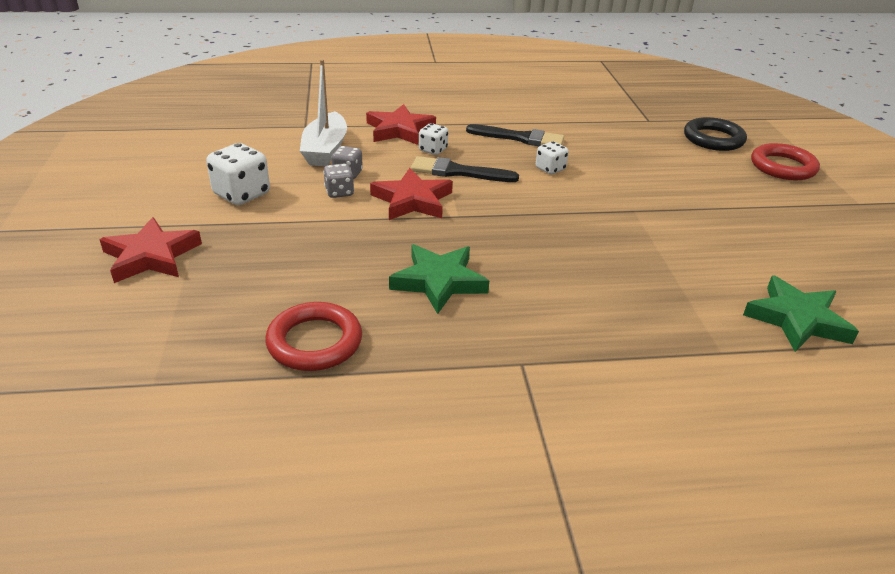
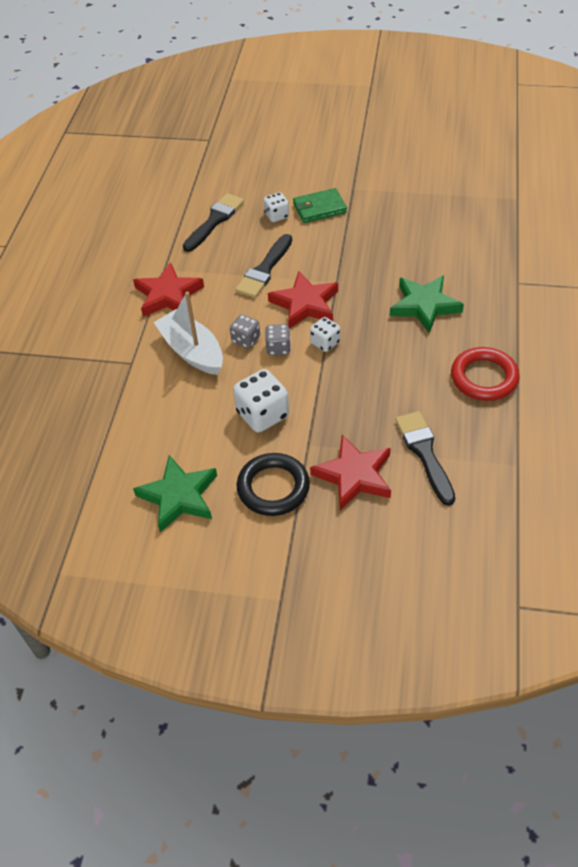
camera: 70 degrees left, 15 degrees up
(180, 302) = (424, 453): none -> black brush
(325, 150) = (192, 351): white boat -> white boat turned 150 degrees counterclockwise
(433, 150) = (218, 278): white dice -> white dice (325, 343)
(580, 192) = (319, 208): none -> green wallet
(713, 139) = (256, 116): black ring -> black ring (273, 487)
(783, 167) = (311, 99): red ring -> none
(797, 319) = (491, 159): green star -> green star (179, 496)

